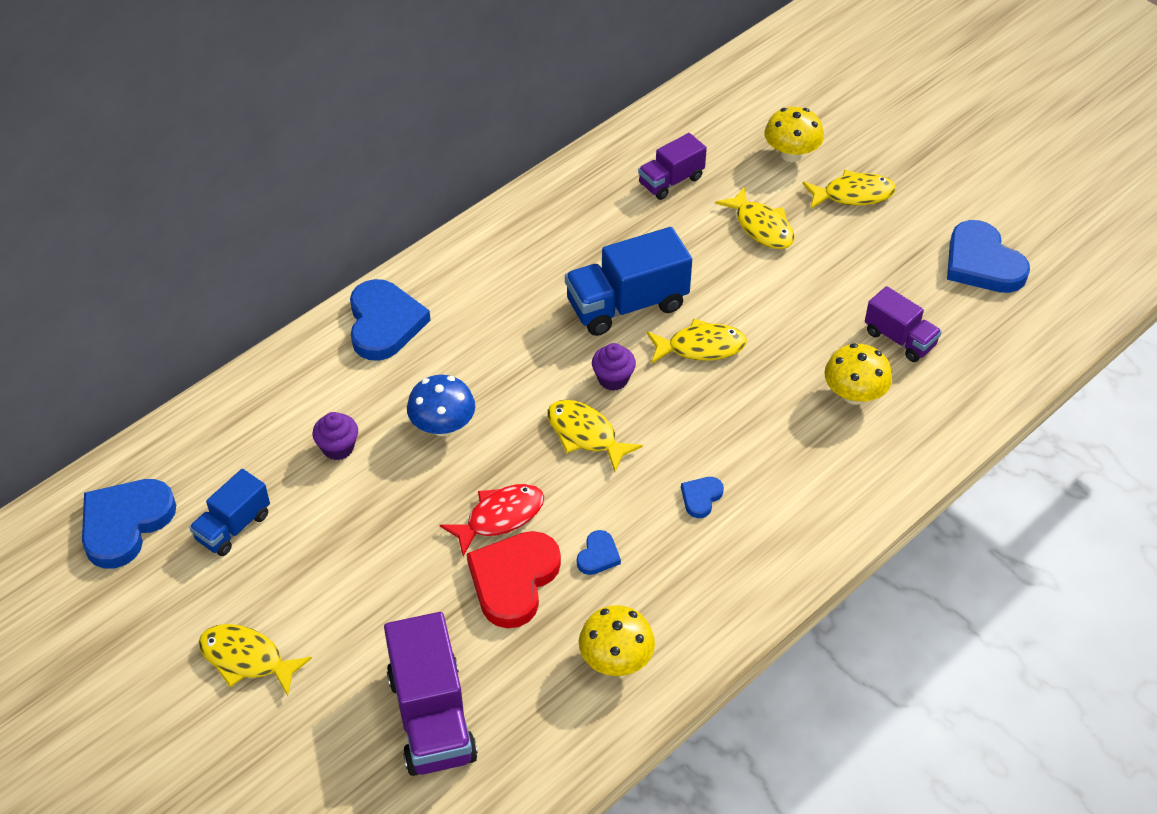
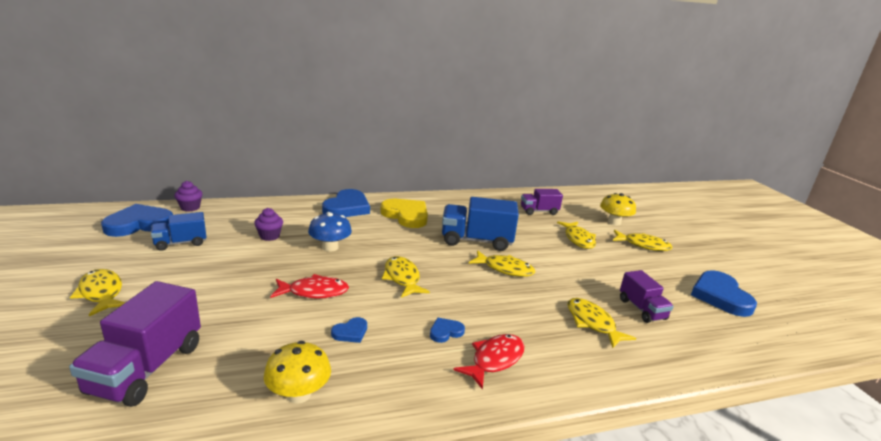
camera: 25 degrees right, 25 degrees down
(487, 296) = (406, 215): none -> yellow heart
(513, 580) = (286, 322): red heart -> none
(613, 379) = (441, 263): purple cupcake -> purple cupcake (190, 207)
(779, 510) = (494, 360): none -> red fish
(854, 394) = (592, 323): yellow mushroom -> yellow fish

